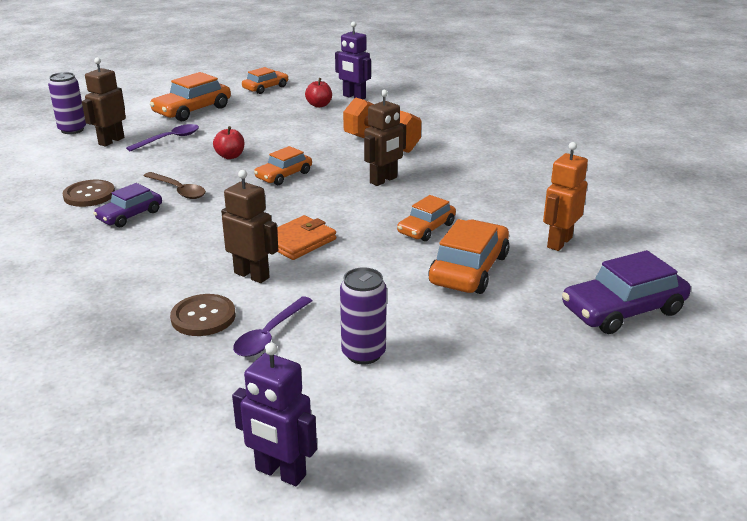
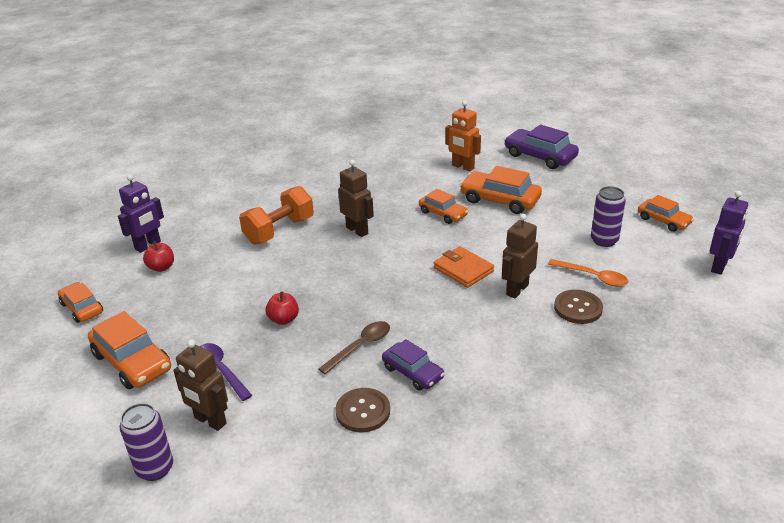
camera: 85 degrees left, 5 degrees up
(269, 335) = (593, 277): purple spoon -> orange spoon
(284, 175) = (337, 283): orange car -> orange car (663, 221)
(623, 310) = (540, 156): purple car -> purple car turned 150 degrees clockwise

